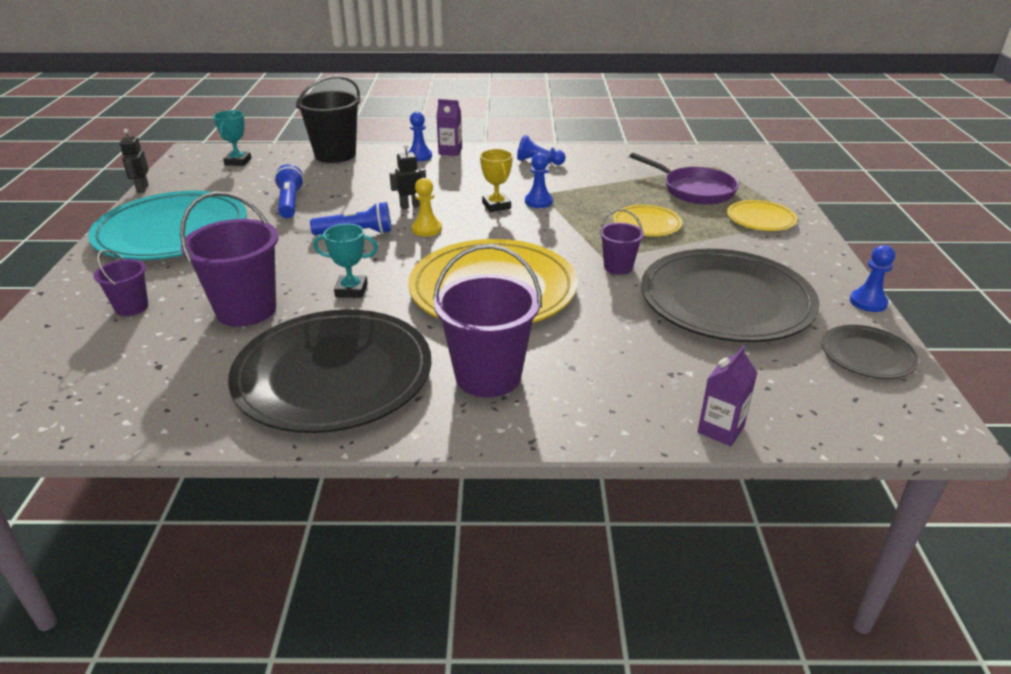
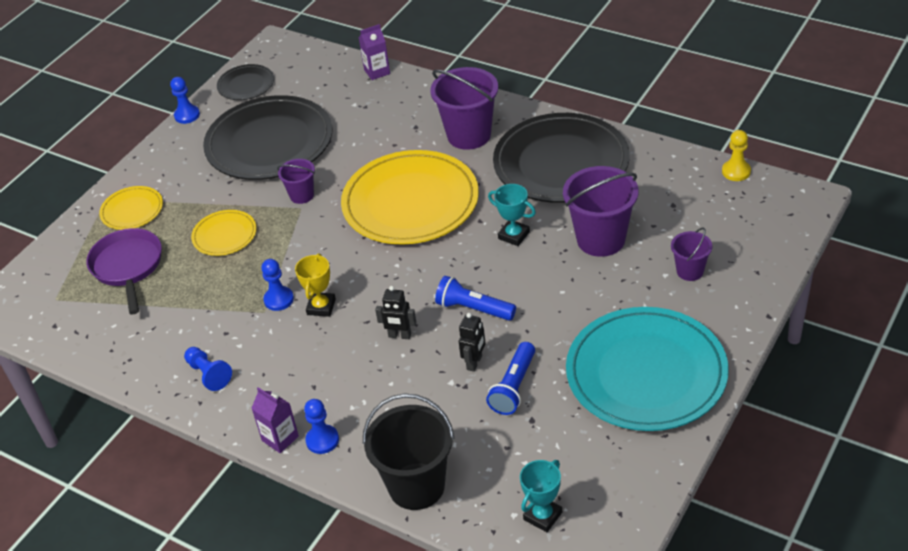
camera: 145 degrees left, 10 degrees up
(142, 189) = (672, 484): black robot -> black robot (474, 363)
(426, 229) = (409, 293): yellow pawn -> yellow pawn (736, 171)

